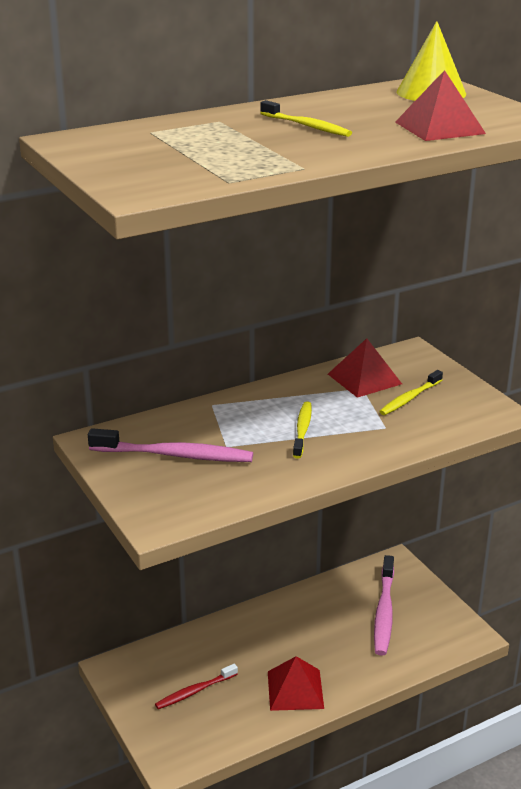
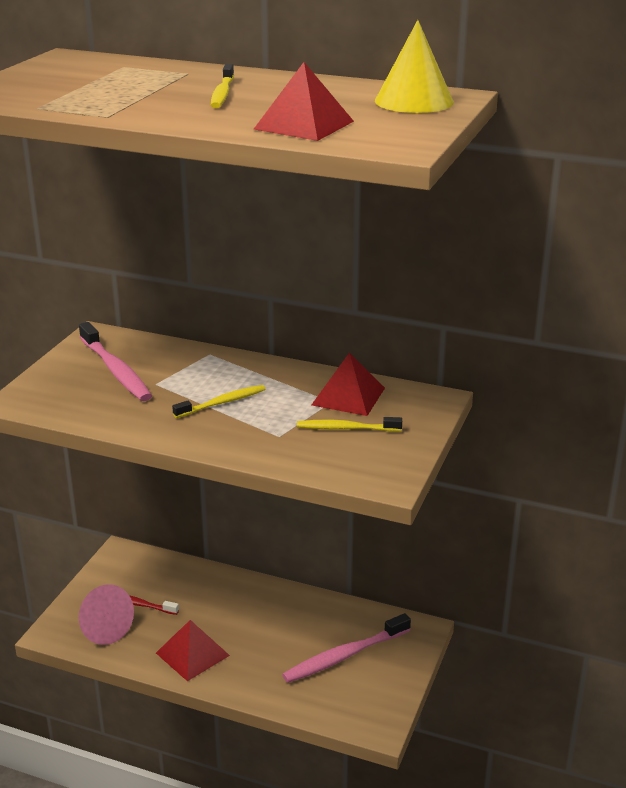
camera: 50 degrees right, 0 degrees up
(202, 727) = (103, 628): none -> pink cone

